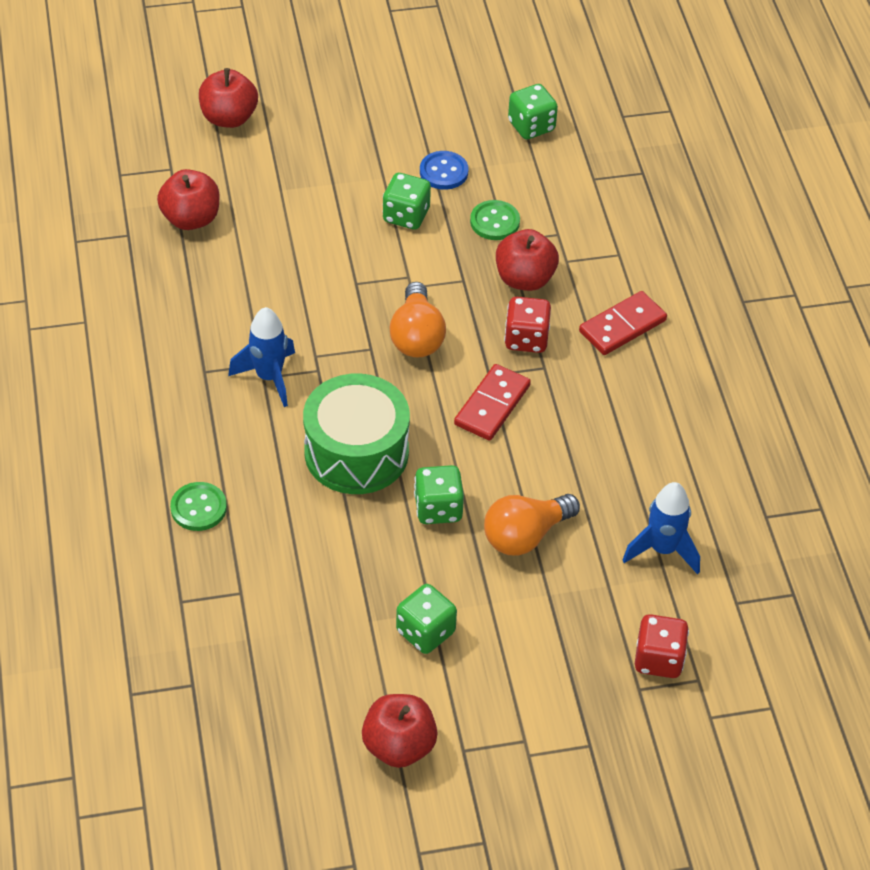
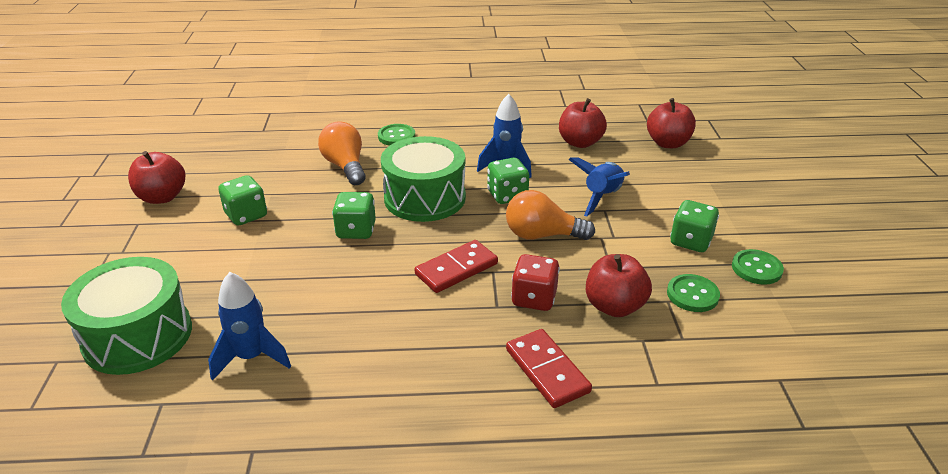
camera: 100 degrees right, 15 degrees down
(229, 118) = (787, 162): red apple -> red apple (580, 142)
(330, 284) = (602, 197): none -> blue rocket
(443, 172) = (756, 268): blue button -> green button
(492, 405) = (456, 269): red domino -> red domino turned 75 degrees counterclockwise
(525, 535) = (309, 273): orange light bulb -> orange light bulb (345, 166)
(531, 126) = (851, 337): green dice -> green dice (507, 195)
(658, 659) = (138, 336): red dice -> green drum

